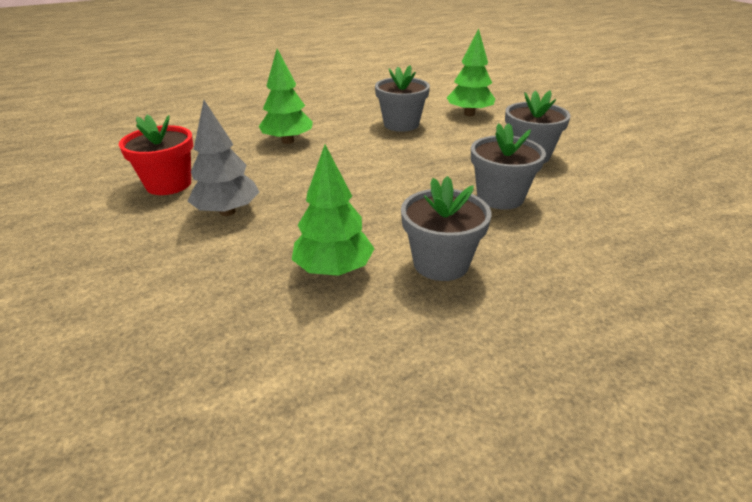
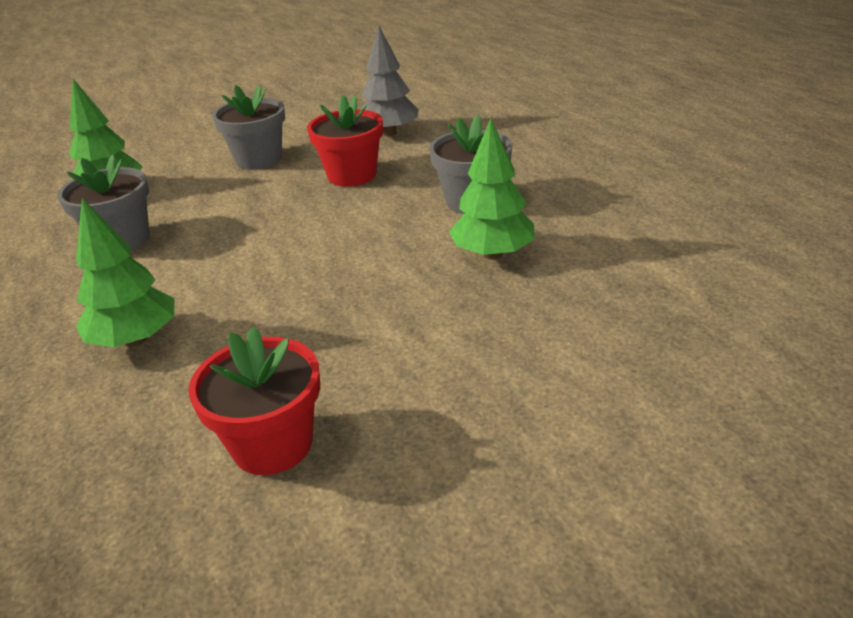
camera: 90 degrees left, 0 degrees up
(227, 212) = (372, 352): grey tree -> grey tree (389, 133)
(500, 197) = (352, 175): grey flower pot -> red flower pot

